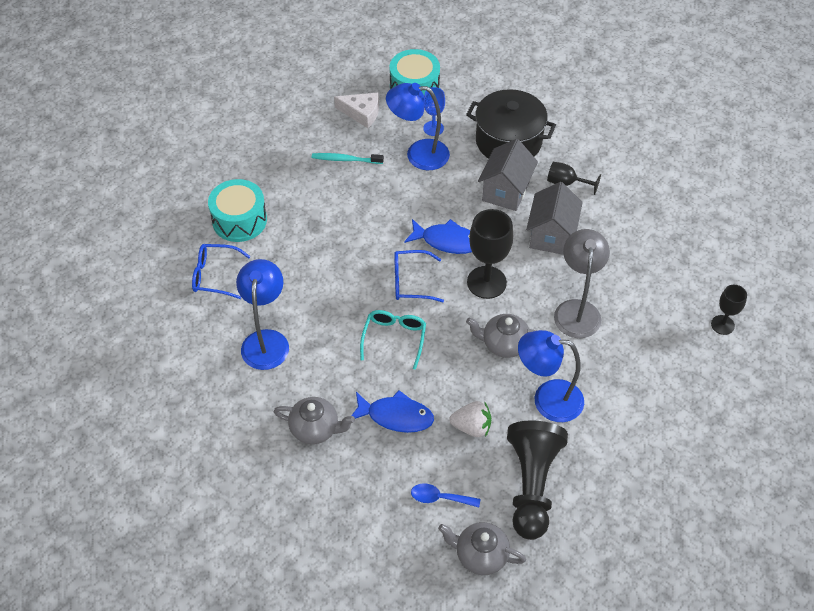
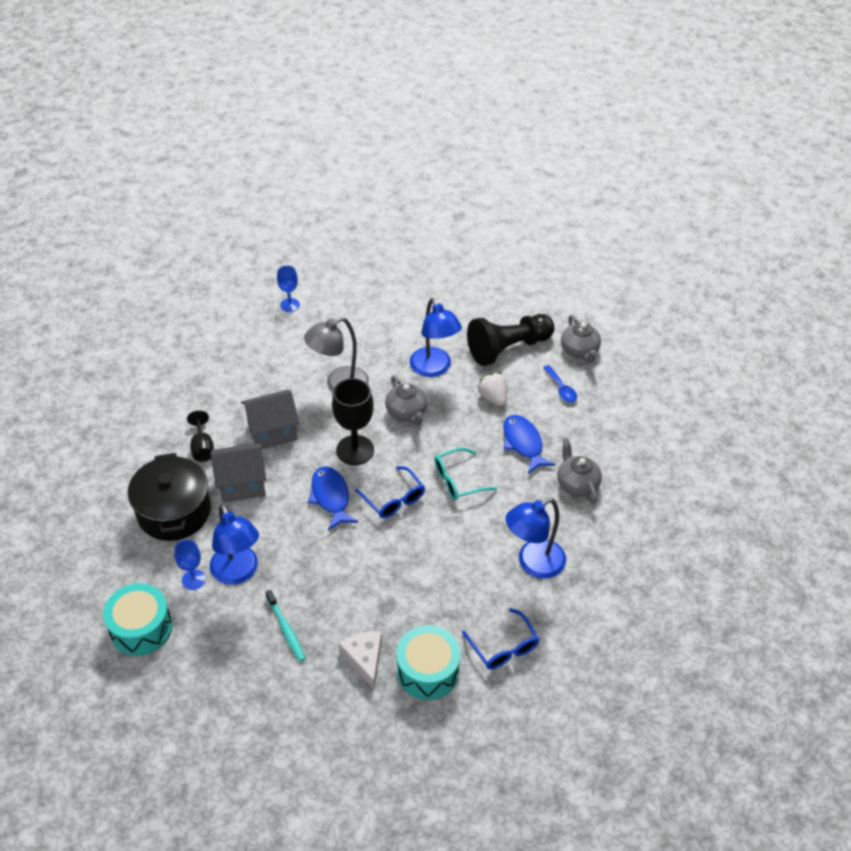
camera: 125 degrees left, 5 degrees down
(362, 113) = (210, 654): white cheese -> white cheese (364, 659)
(722, 325) = (290, 305): black goblet -> blue goblet

